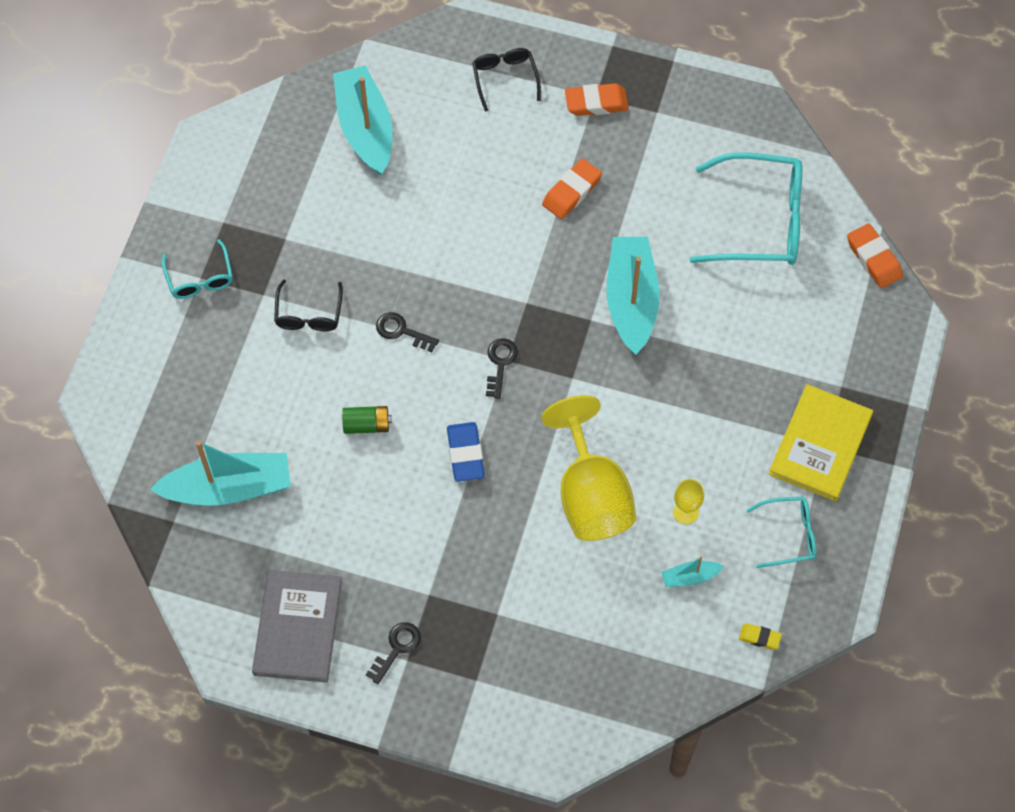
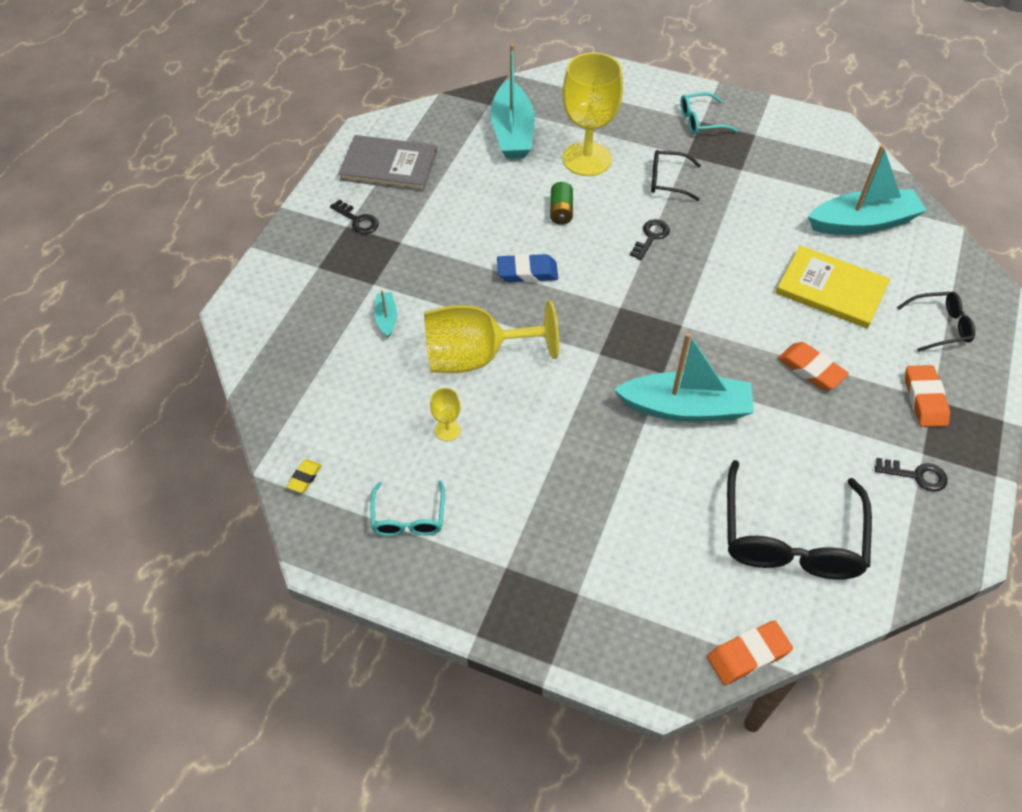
camera: 95 degrees right, 10 degrees down
(275, 401) = (587, 159): none -> yellow goblet
(500, 363) = (616, 301): black key -> black key (916, 475)
(690, 577) = (379, 426): turquoise boat -> turquoise boat (386, 318)
(760, 221) = (790, 538): turquoise glasses -> black glasses
(820, 444) = (508, 562): yellow book -> yellow book (831, 289)

